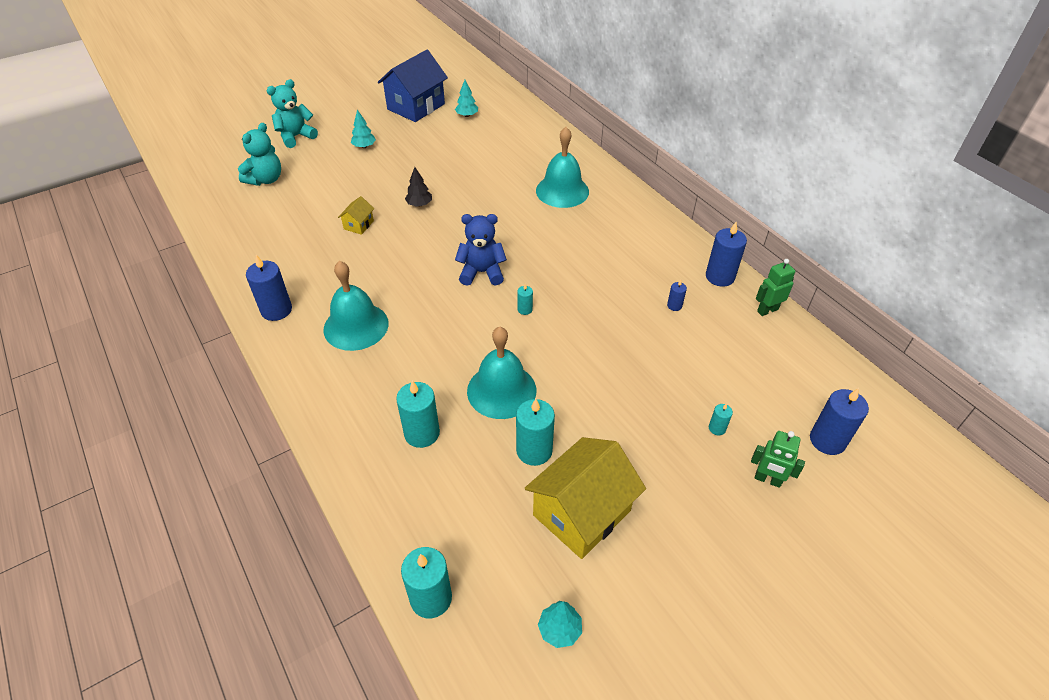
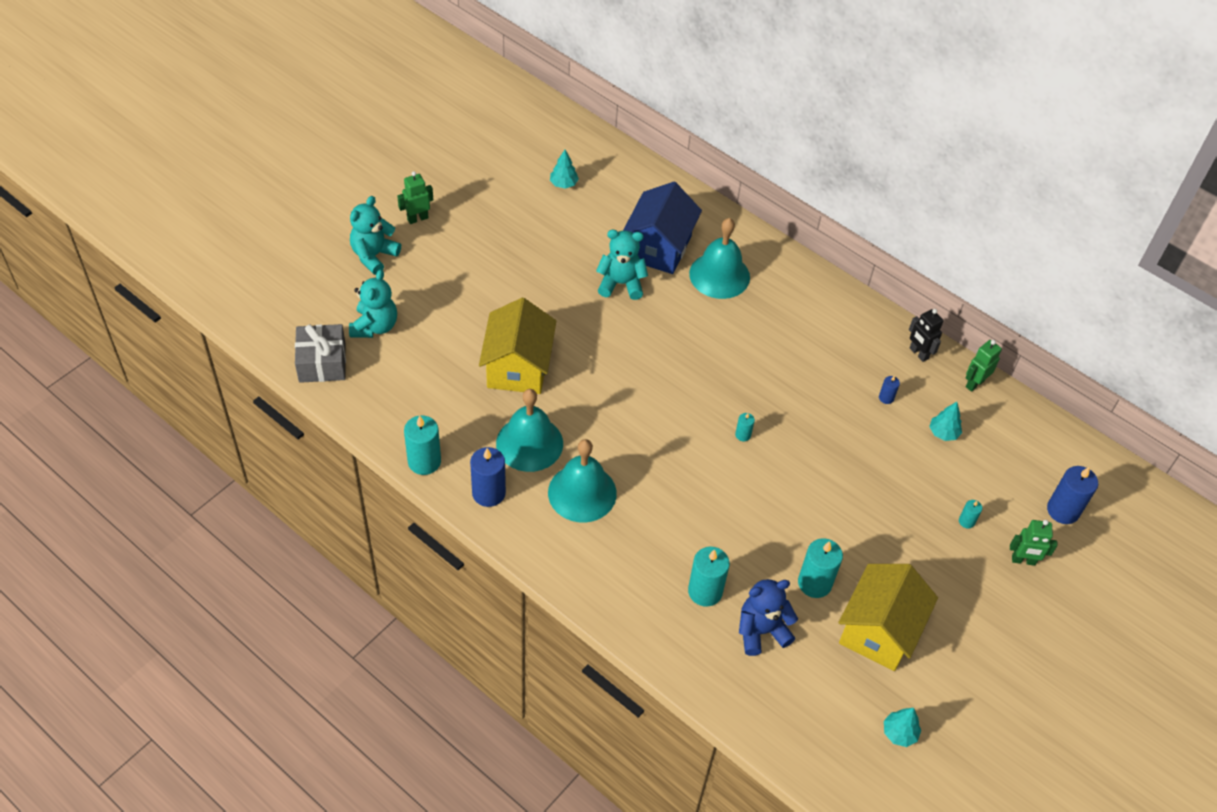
camera: 20 degrees left, 5 degrees up
(210, 196) = (322, 362): none -> grey gift
(343, 120) = (417, 218): none -> green robot
(358, 225) = (518, 367): yellow house -> yellow house, size x2.24
(364, 146) = (465, 255): turquoise tree -> turquoise tree (943, 433)
(416, 106) = (495, 181): blue house -> blue house (658, 247)
(419, 204) = (571, 325): black tree -> none
(431, 598) = (785, 736): turquoise candle -> turquoise candle (424, 461)
(476, 184) = (621, 284): none -> turquoise teddy bear
(482, 272) = (680, 400): blue teddy bear -> blue teddy bear (761, 631)
(501, 390) = (759, 530): turquoise bell -> turquoise bell (529, 443)
(720, 277) = (918, 353): blue candle -> black robot

